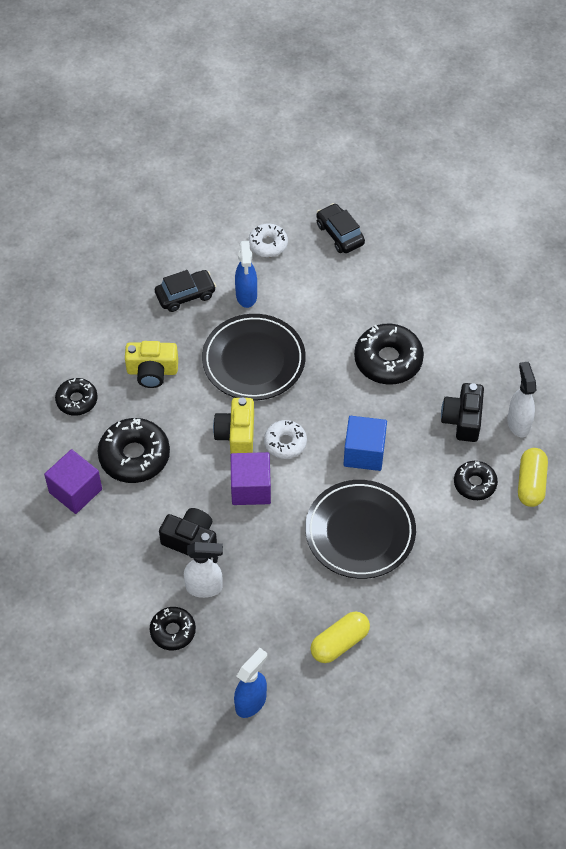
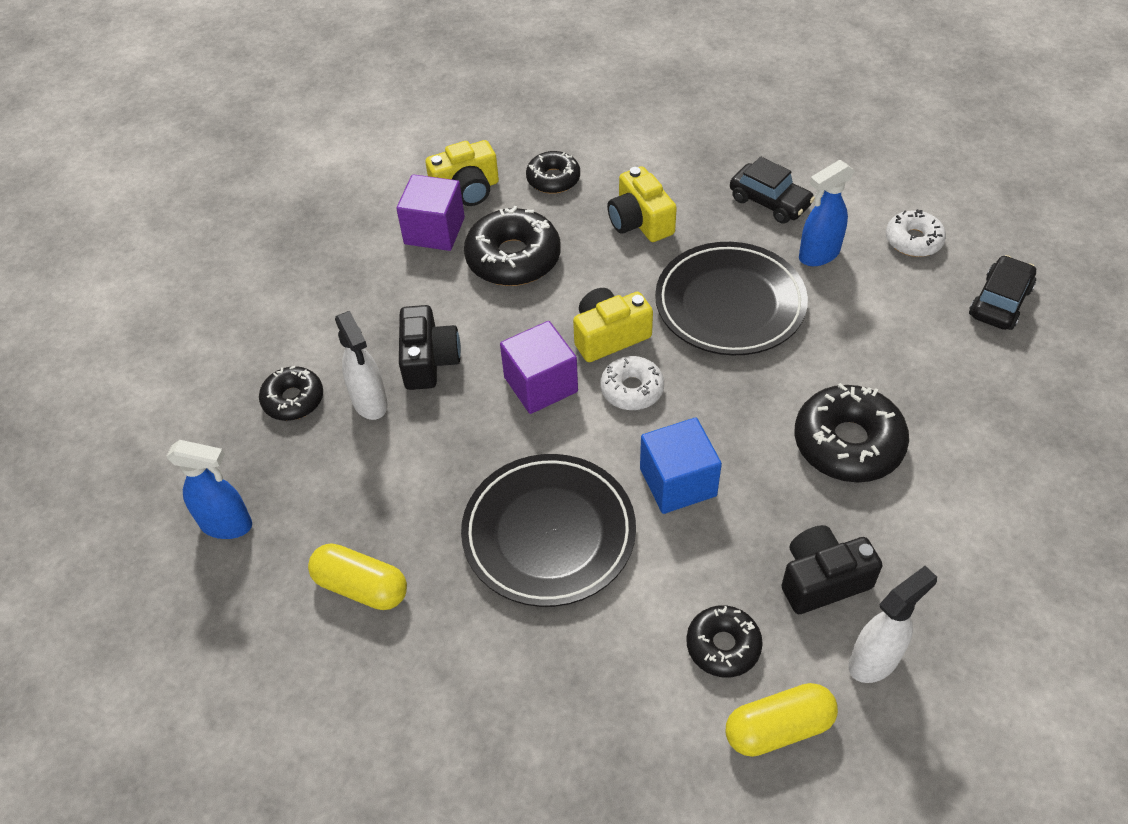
camera: 65 degrees right, 5 degrees down
(49, 455) = (467, 189): none -> yellow camera

